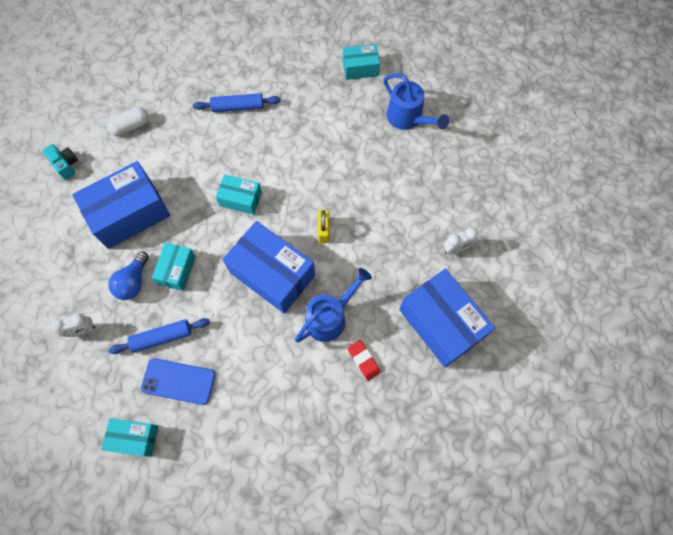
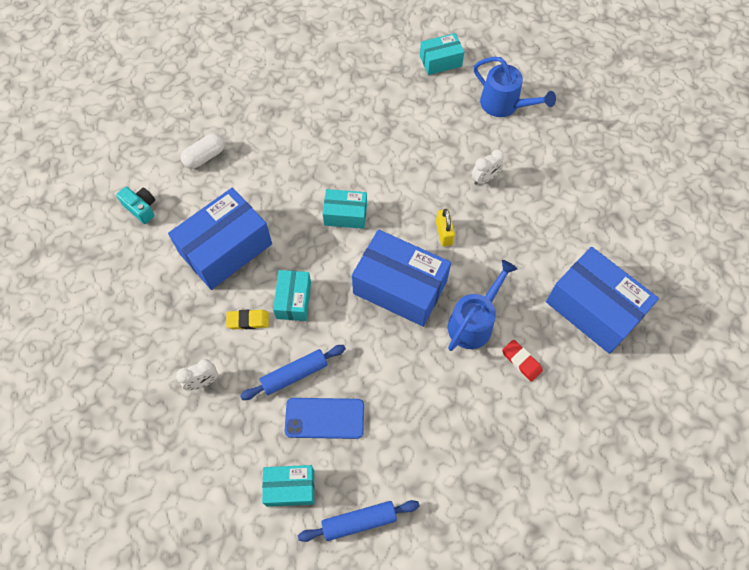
camera: 10 degrees left, 5 degrees down
(133, 282) = (248, 320): blue light bulb -> yellow eraser
(238, 107) = (318, 119): blue rolling pin -> blue rolling pin (359, 521)
(456, 249) = (589, 230): white clock -> white clock (485, 179)

